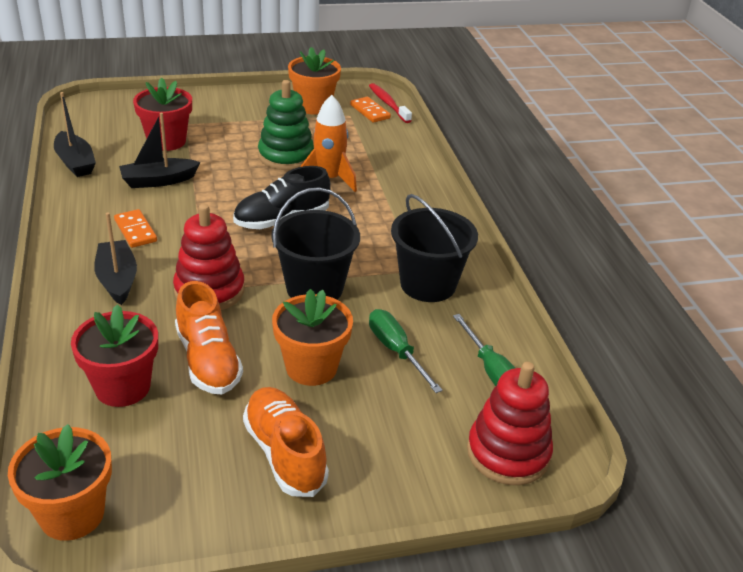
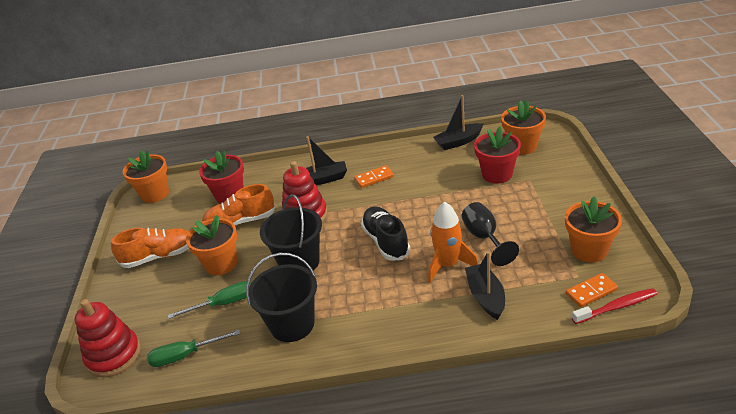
camera: 105 degrees right, 0 degrees up
(113, 122) = (522, 146): none -> orange flower pot
(158, 181) = (437, 178): black boat -> black boat (486, 296)
(286, 156) = (484, 238): green stacking toy -> black goblet

